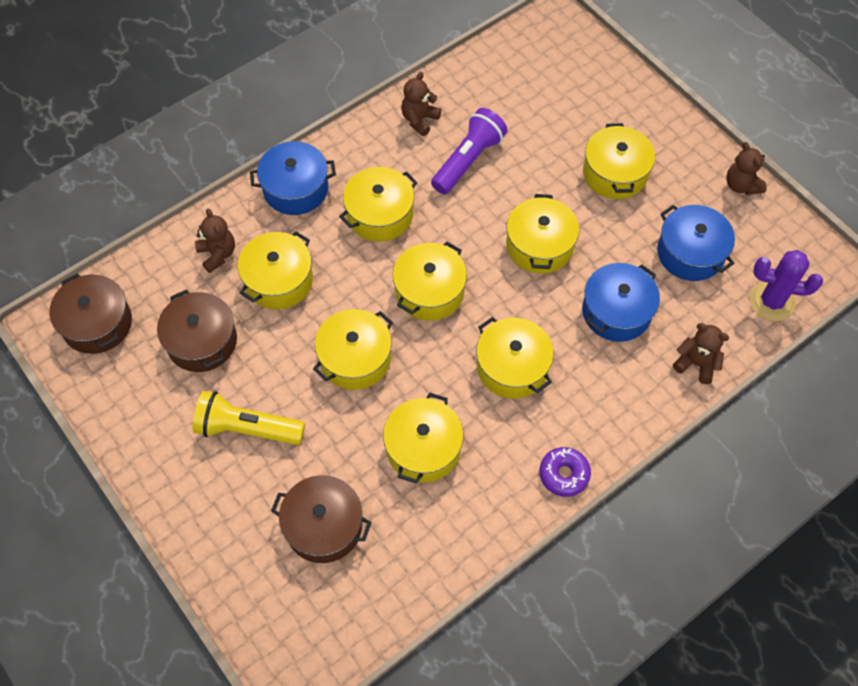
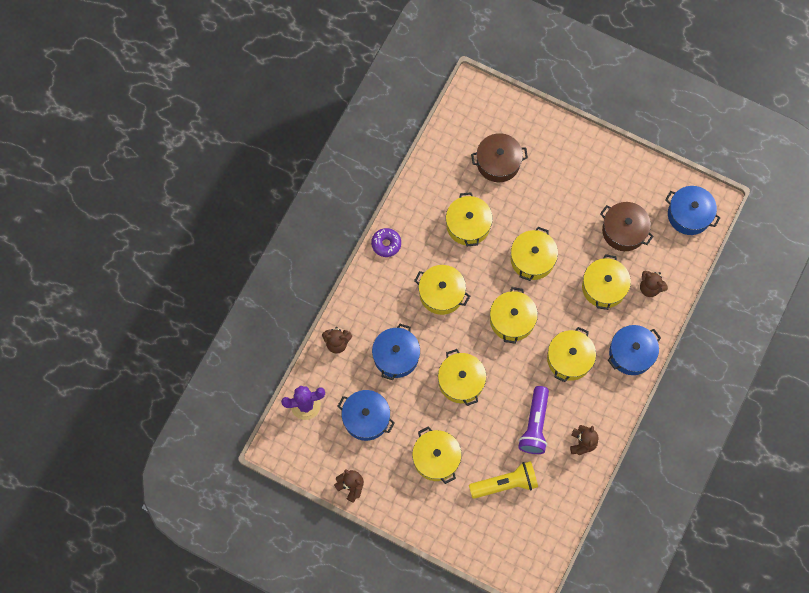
camera: 155 degrees right, 10 degrees up
(97, 323) = (689, 215): brown pot -> blue pot
(247, 428) = (568, 194): yellow flashlight -> yellow flashlight (505, 483)

